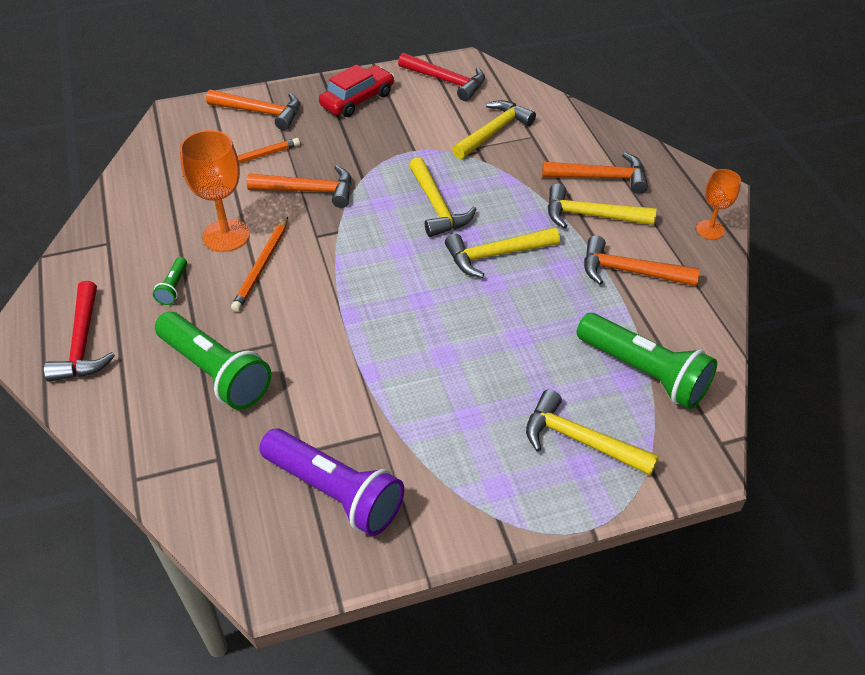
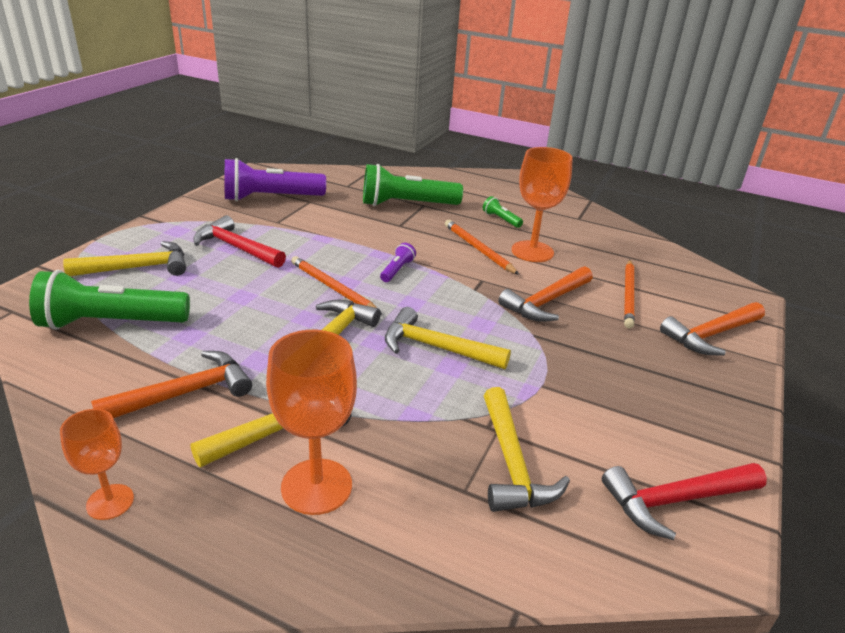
camera: 130 degrees right, 15 degrees down
(83, 343) = (490, 187): red hammer -> red hammer (237, 248)
(357, 100) = (687, 402): red car -> none
(363, 287) = (397, 270): none -> purple flashlight
(438, 301) = (333, 288): none -> orange pencil
(601, 177) = (316, 486): orange hammer -> orange goblet

